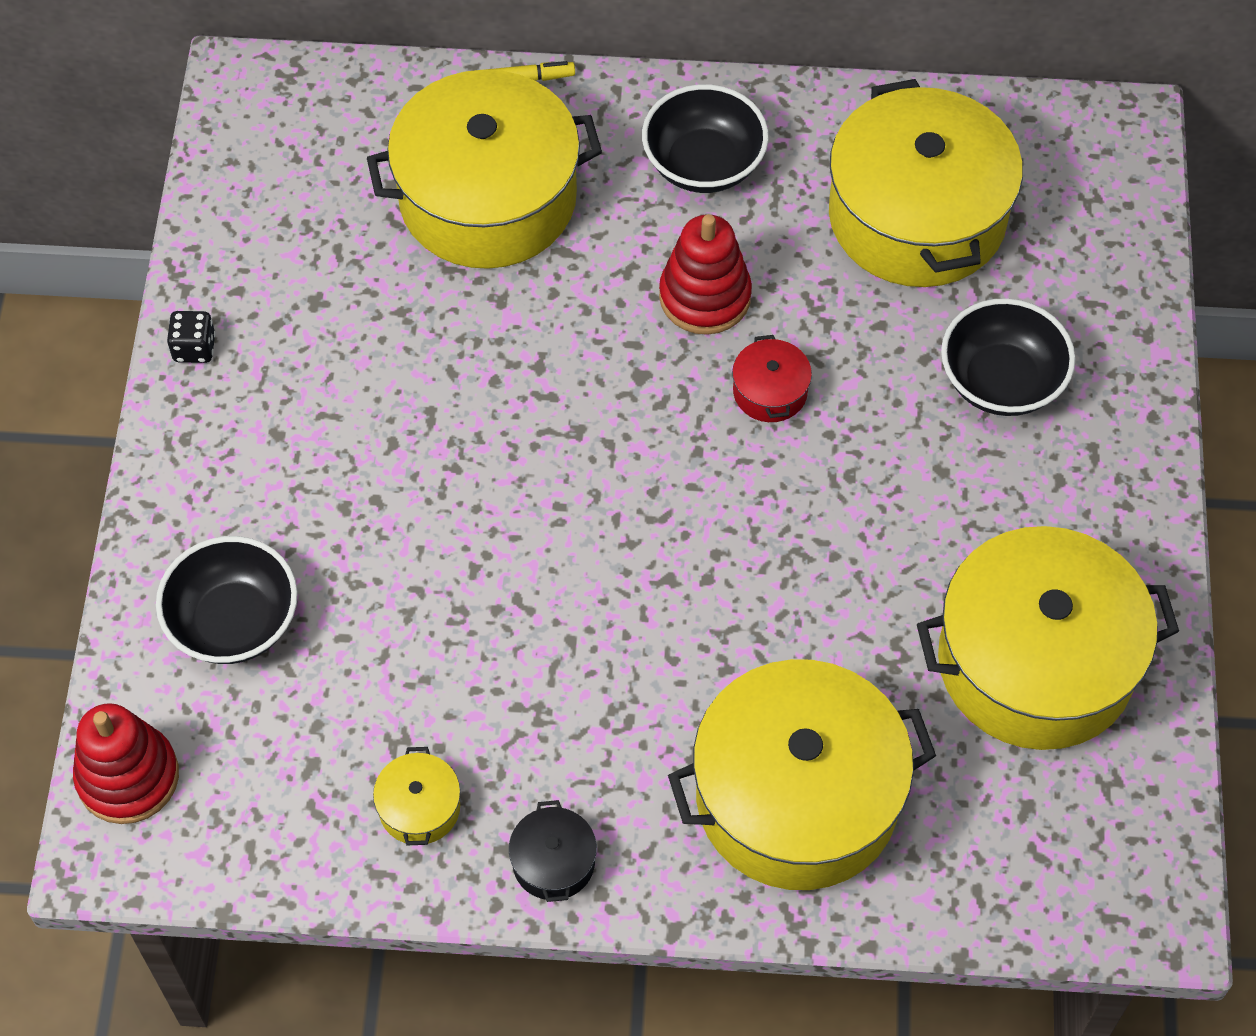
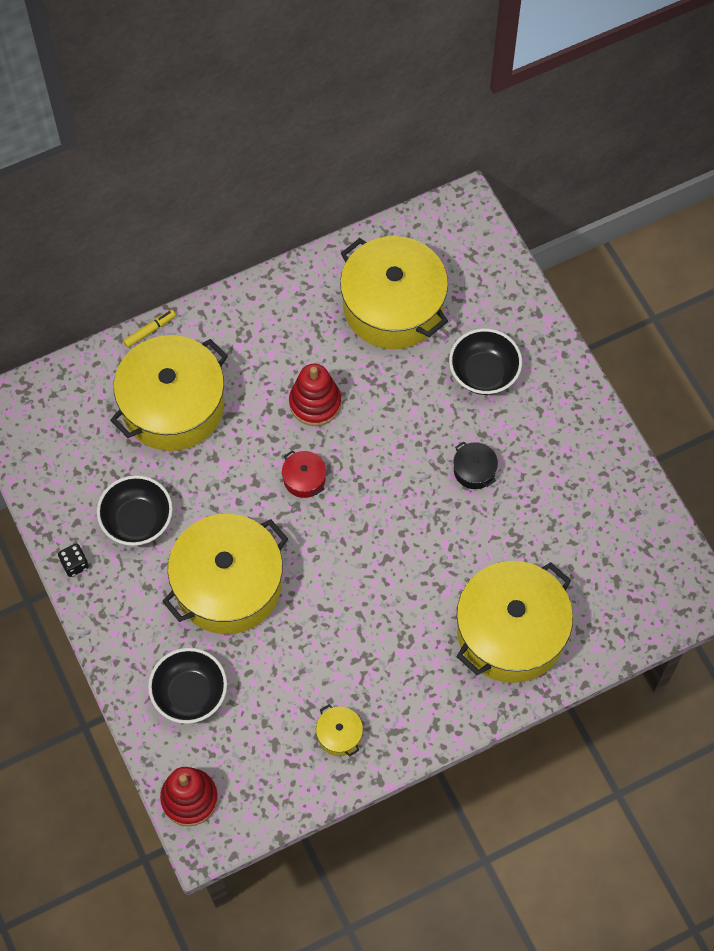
camera: 30 degrees left, 5 degrees up
(553, 862) = (418, 725): black pot -> black pot (474, 470)
(703, 164) = (271, 331): black bowl -> black bowl (137, 521)
(770, 391) = (377, 436): red pot -> red pot (304, 479)
(1035, 662) = (580, 507): yellow pot -> yellow pot (228, 585)

